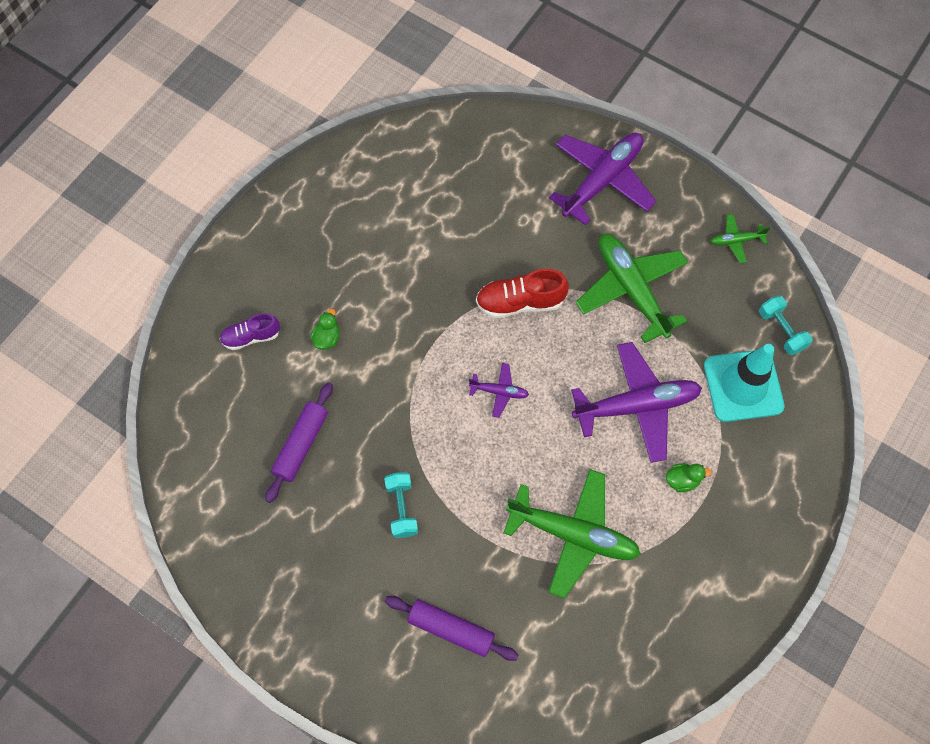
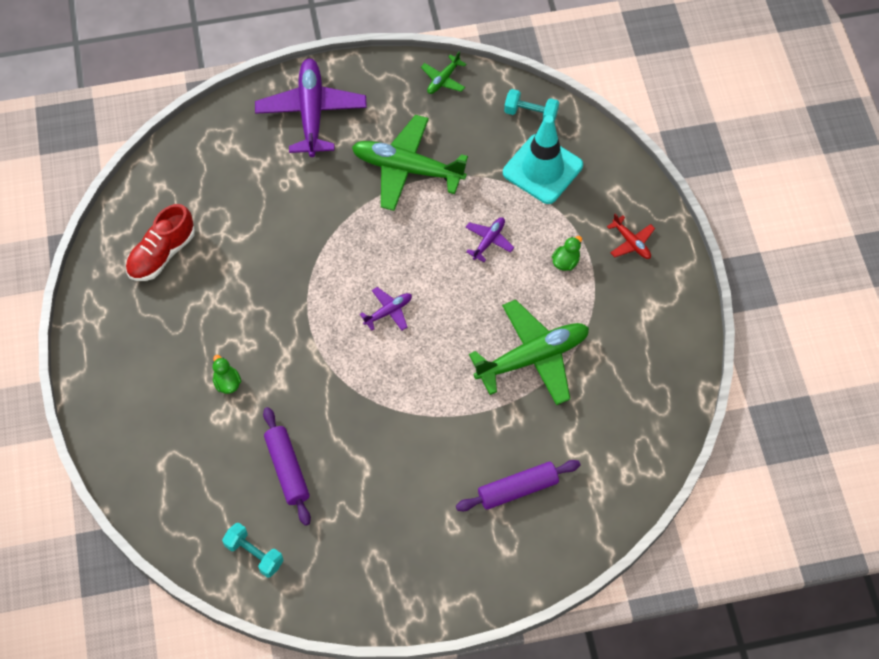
camera: 45 degrees left, 5 degrees down
(251, 337) = (169, 431): purple shoe -> none
(402, 508) = (403, 445): turquoise dumbbell -> turquoise dumbbell (254, 554)
(520, 302) = (340, 241): red shoe -> red shoe (162, 254)
(637, 406) = (489, 241): purple plane -> purple plane, size x0.46
(755, 515) = (631, 242): none -> red plane

